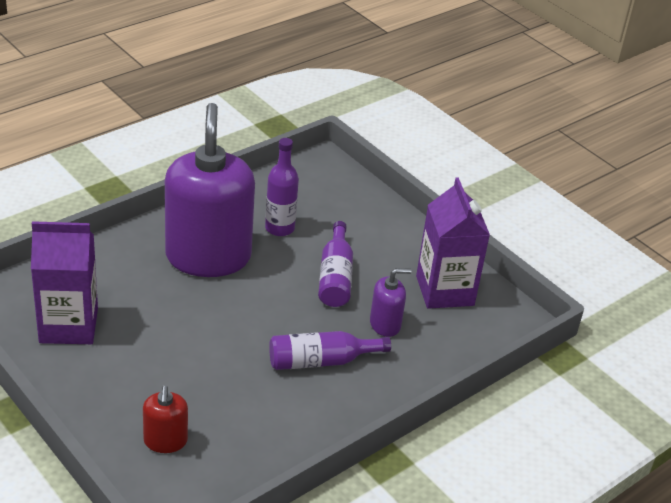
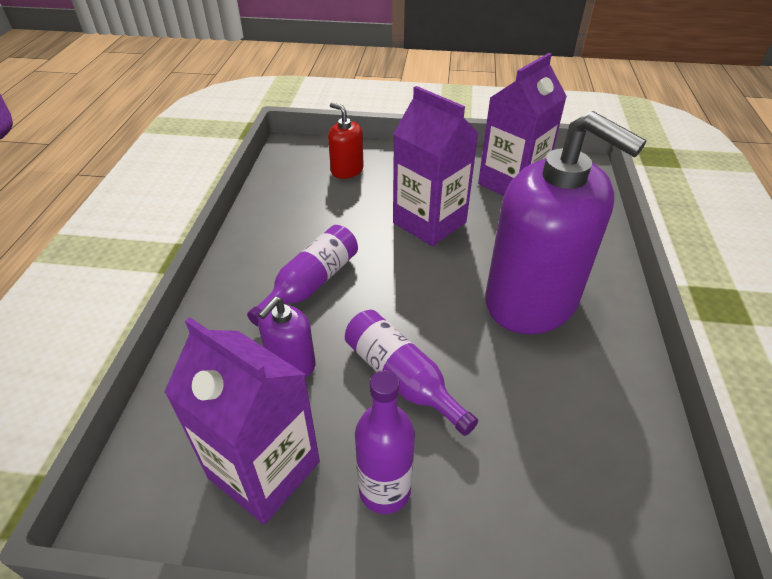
camera: 140 degrees right, 5 degrees up
(181, 343) = (429, 223): none -> purple carton
(279, 228) = (534, 391): purple bottle -> purple bottle (384, 490)

